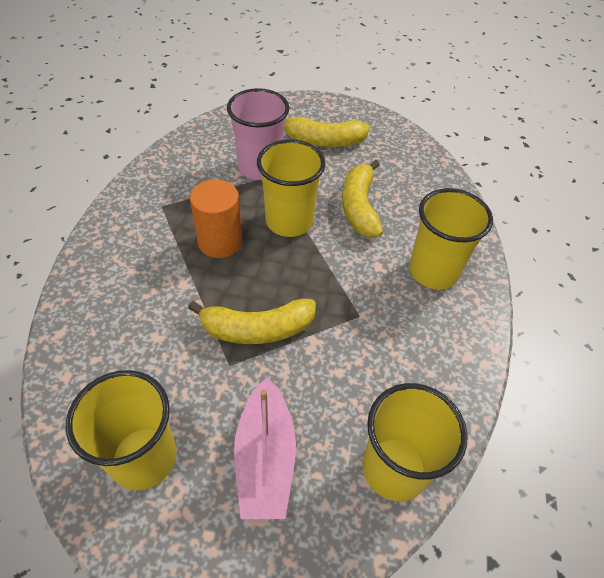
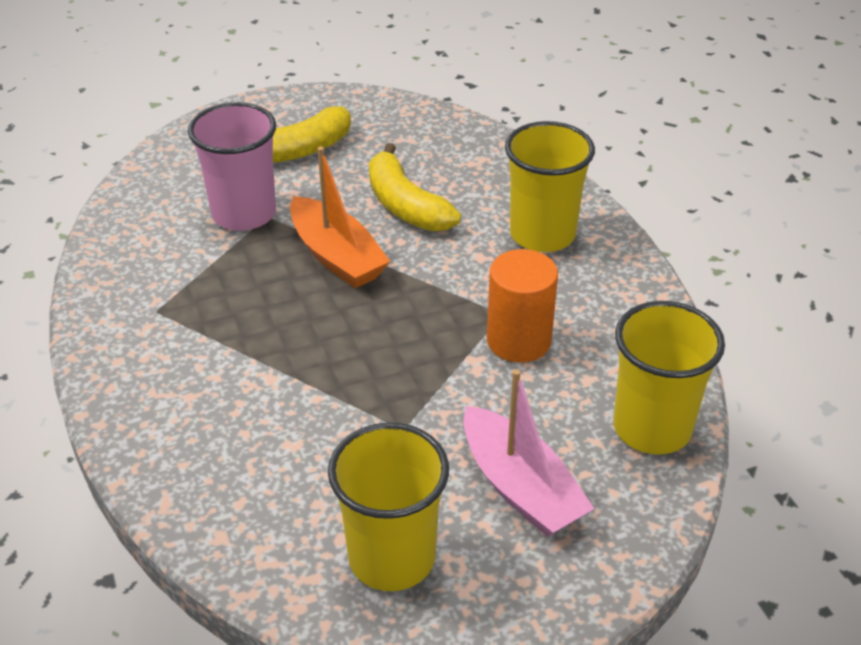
camera: 30 degrees left, 10 degrees down
(220, 242) = (272, 315): orange cylinder -> orange cylinder (518, 340)
(257, 329) = (402, 380): yellow banana -> none
(289, 221) = (336, 256): yellow cup -> orange boat

